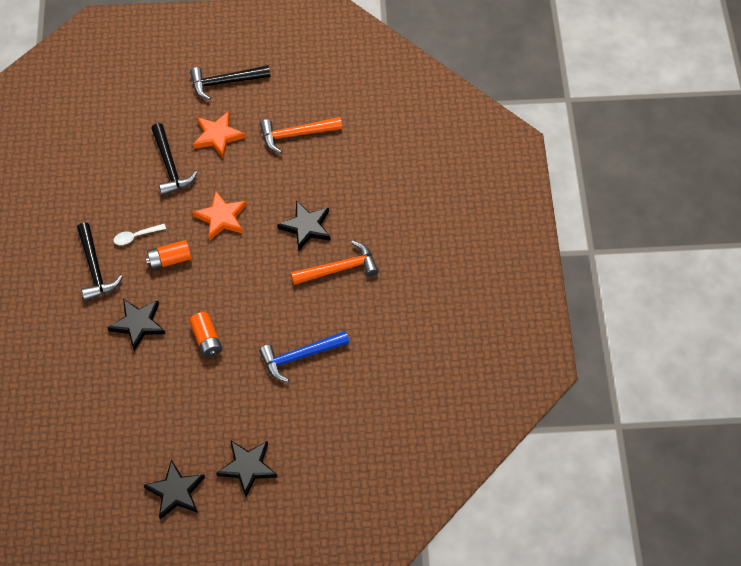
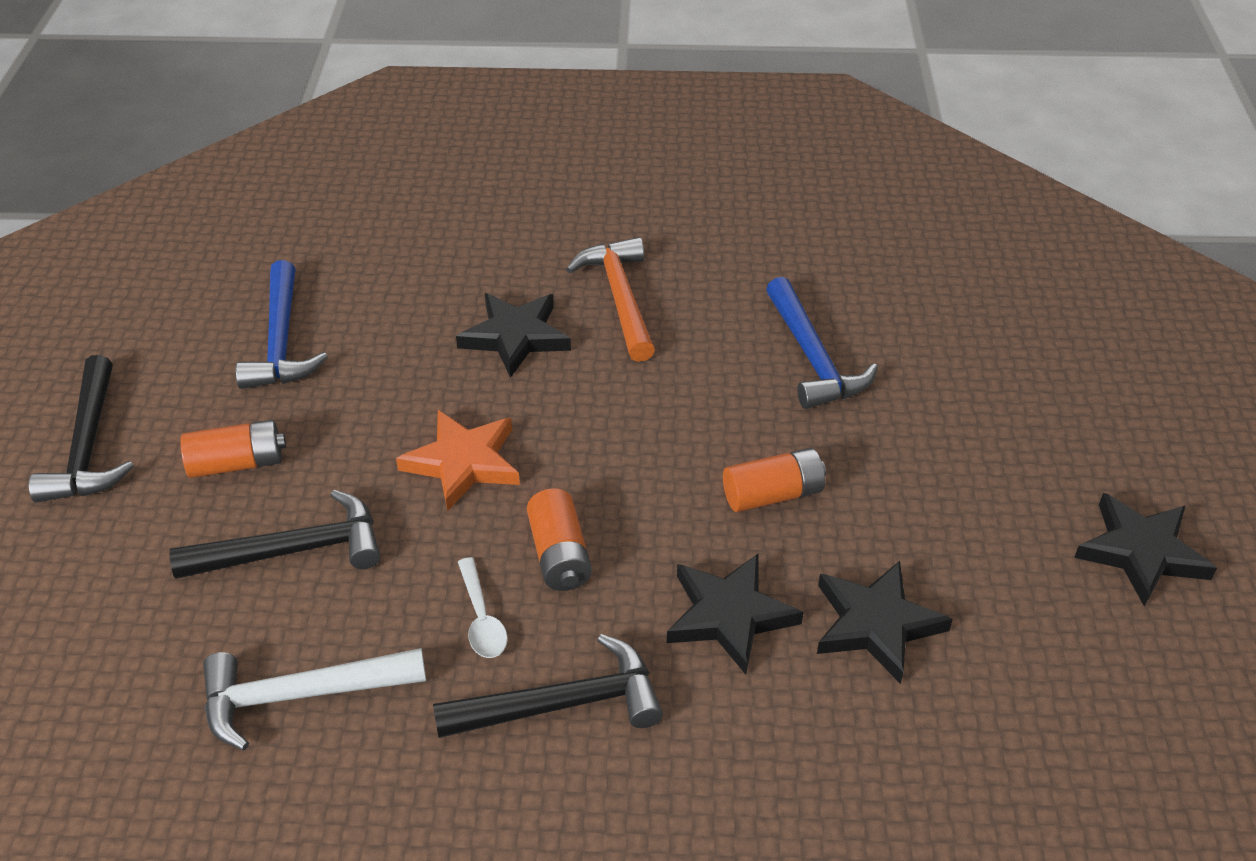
camera: 85 degrees left, 15 degrees down
(99, 183) = (299, 696): none -> white hammer
(218, 136) = (237, 463): orange star -> orange battery
(247, 467) = (1063, 440): black star -> black star (876, 624)
(296, 135) = (281, 342): orange hammer -> blue hammer

